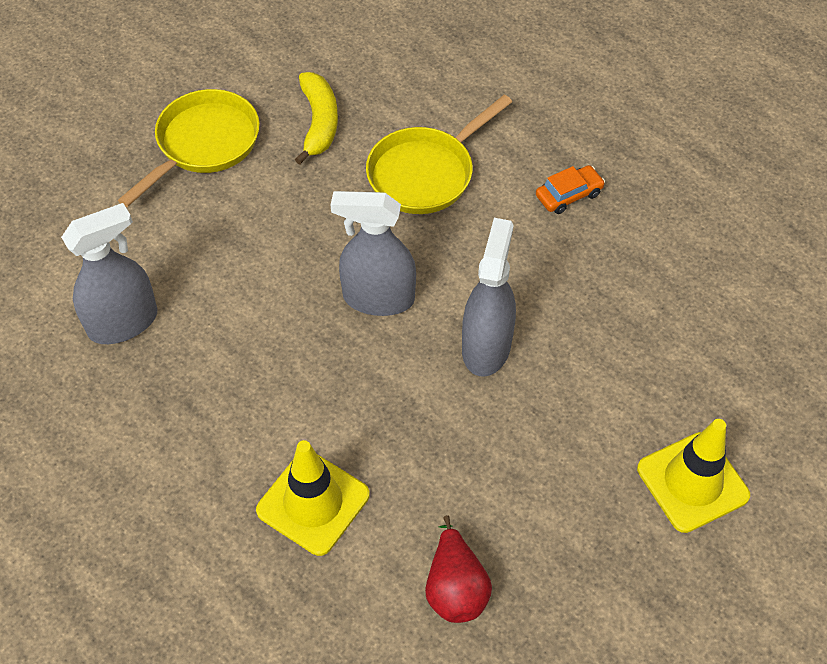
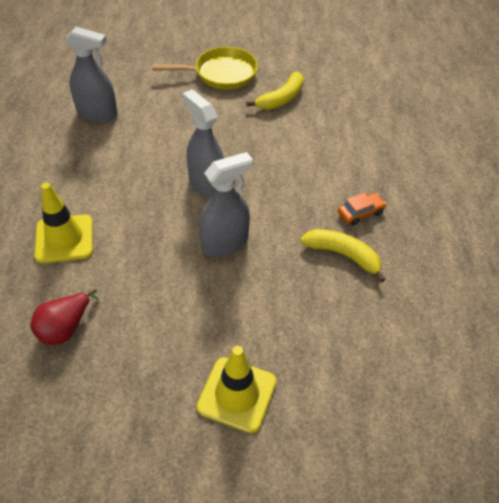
camera: 45 degrees right, 5 degrees down
(425, 173) = (301, 152): yellow pan -> none
(568, 195) = (360, 213): orange car -> orange car turned 45 degrees counterclockwise
(609, 255) = (343, 255): none -> yellow banana

